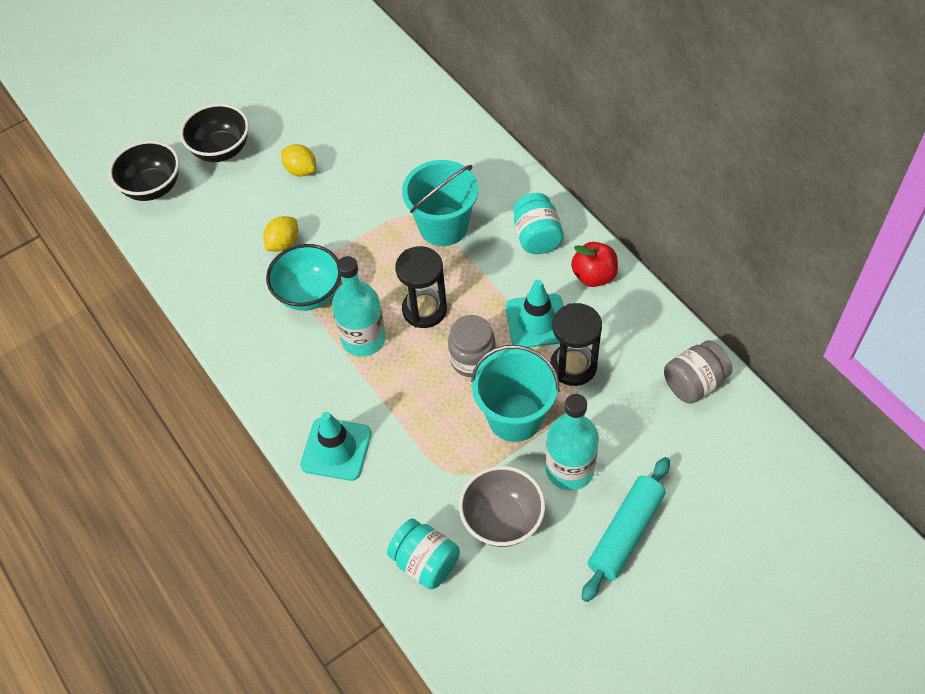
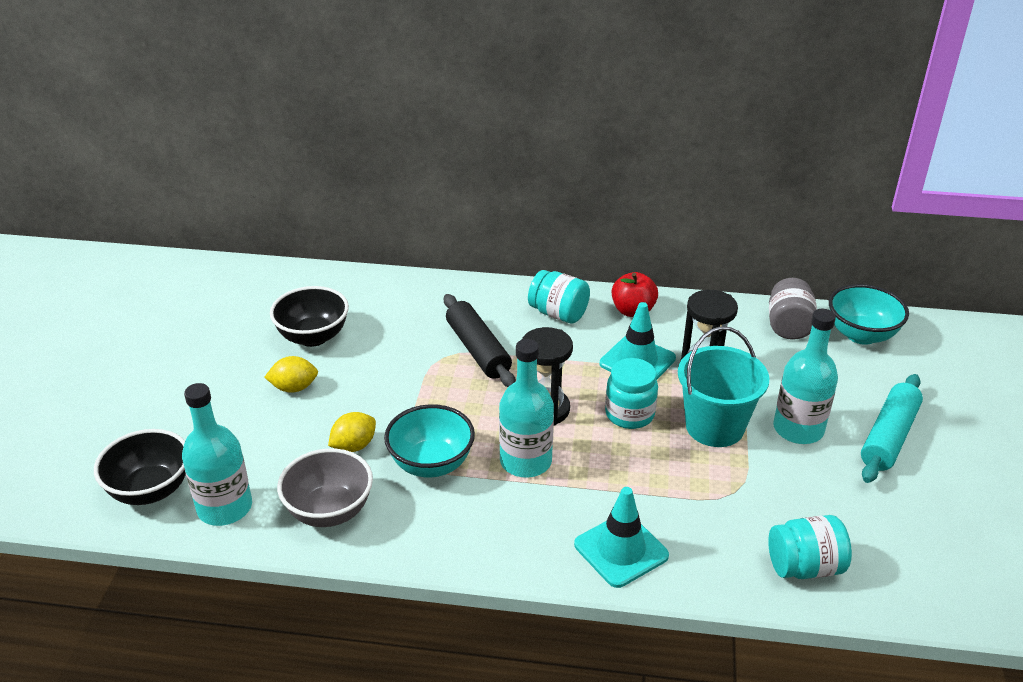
camera: 50 degrees left, 20 degrees down
(173, 231) = (225, 508): none -> turquoise bottle
(221, 150) = (189, 420): black bowl -> black bowl (313, 337)
(283, 243) = (354, 446): yellow lemon -> yellow lemon turned 60 degrees clockwise
(443, 226) = (478, 350): turquoise bucket -> black rolling pin
(472, 359) = (629, 414): grey jar -> turquoise jar
(502, 520) = (808, 494): grey bowl -> grey bowl (329, 511)
(626, 533) = (889, 437): turquoise rolling pin -> turquoise rolling pin turned 45 degrees clockwise
(742, 438) = (861, 335): none -> turquoise bowl

